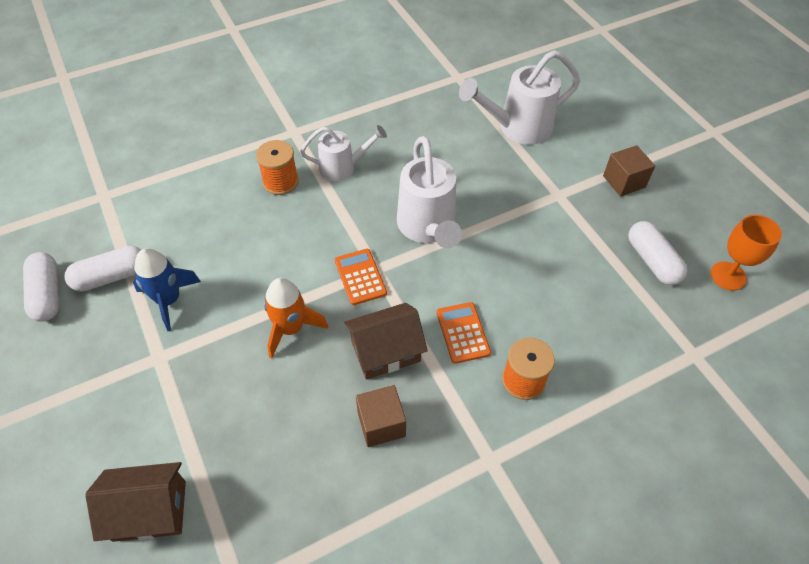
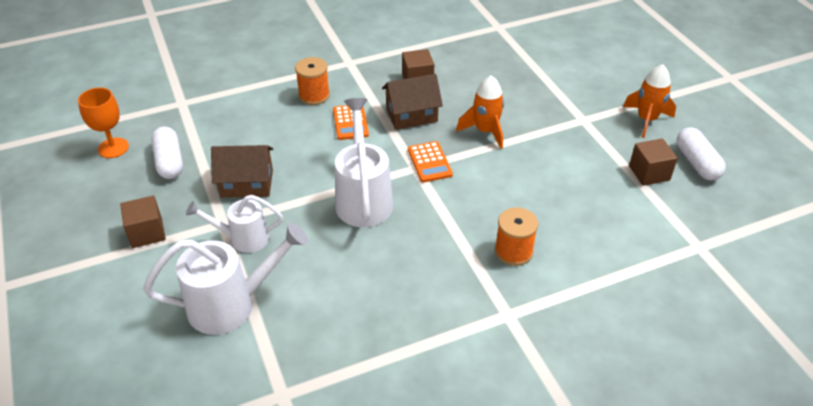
camera: 175 degrees left, 10 degrees down
(74, 362) = (646, 120): none -> orange rocket
(111, 276) = (649, 173): white capsule -> brown cube
(150, 511) = (558, 53): brown house -> brown house (247, 183)
(169, 300) = (590, 154): blue rocket -> none
(343, 167) = (446, 264): white watering can -> white watering can (243, 238)

